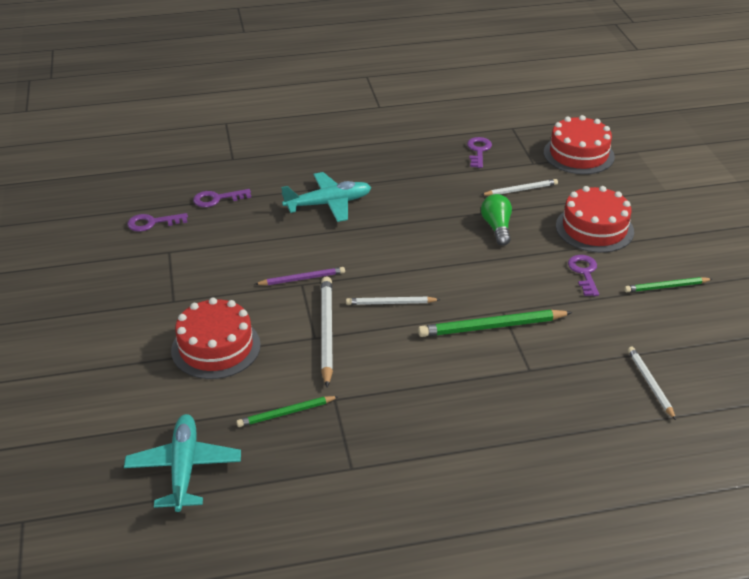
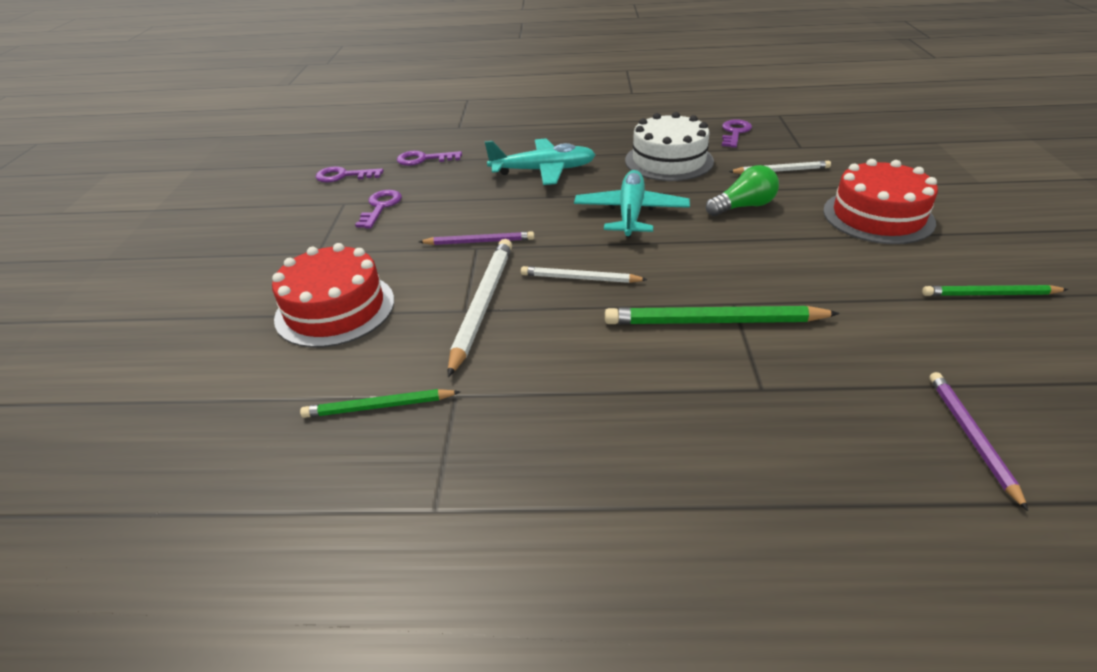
camera: 15 degrees right, 0 degrees up
(184, 468) = (195, 469): turquoise plane -> turquoise plane (630, 213)
(430, 185) = (669, 161): none -> white cake
(497, 228) = (743, 206): green light bulb -> green light bulb turned 60 degrees clockwise
(578, 154) = (860, 141): red cake -> none
(584, 273) = (860, 266): purple key -> purple key (380, 207)
(650, 384) = (971, 437): white pencil -> purple pencil

